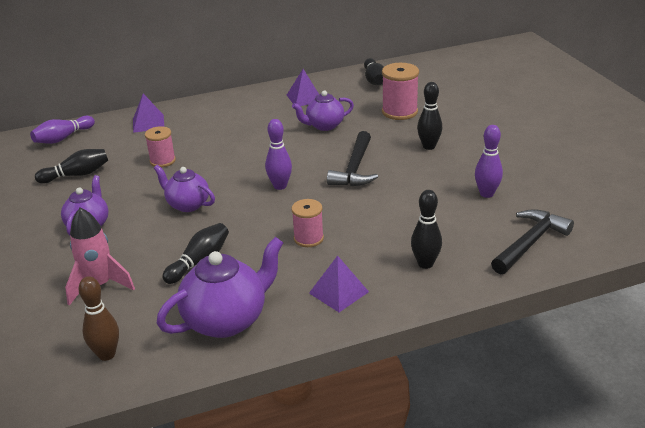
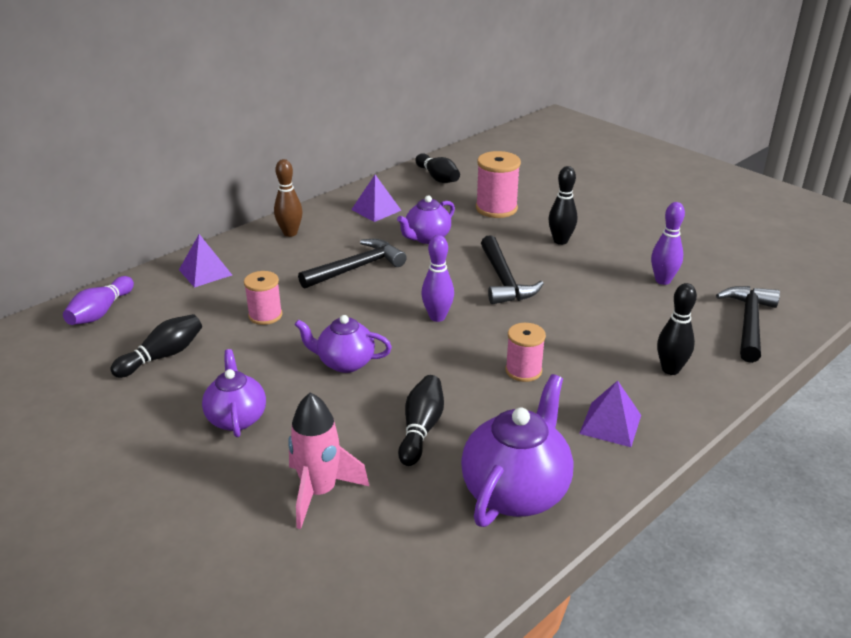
camera: 25 degrees left, 0 degrees up
(106, 354) = (406, 578): brown bowling pin -> brown bowling pin (290, 233)
(253, 139) = (357, 268): none -> black hammer

